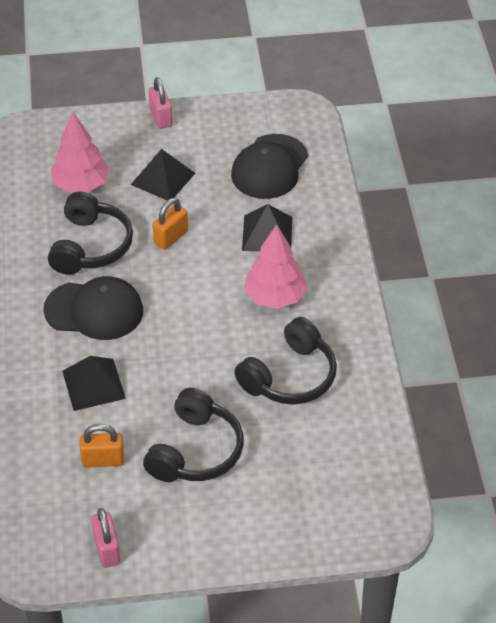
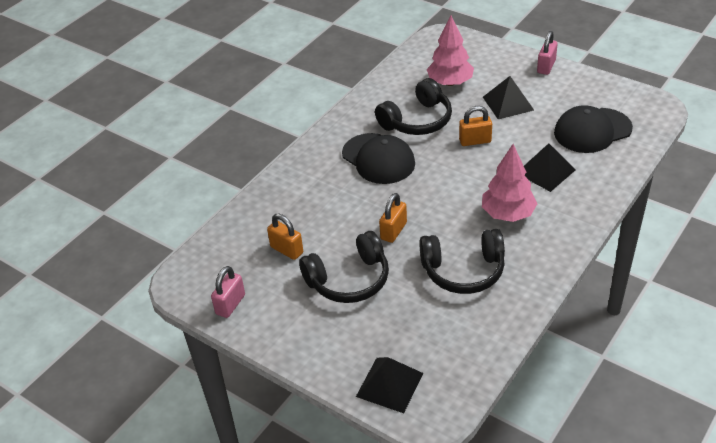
camera: 45 degrees right, 5 degrees down
(93, 384) = (330, 202): black pyramid -> black pyramid (389, 384)
(187, 377) = (393, 231): none -> orange padlock

